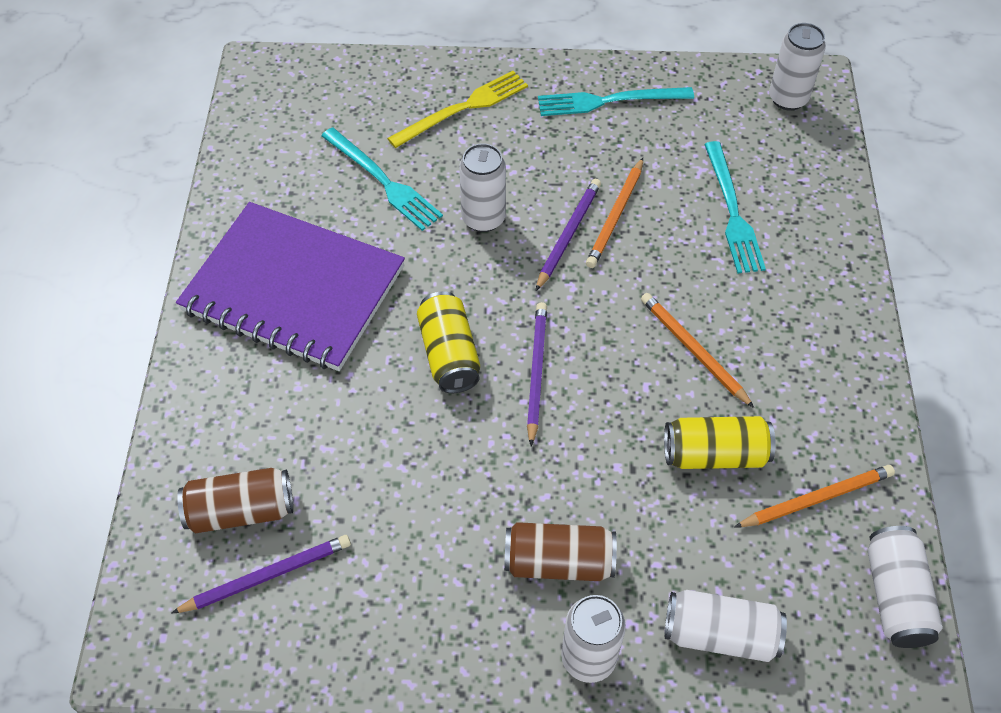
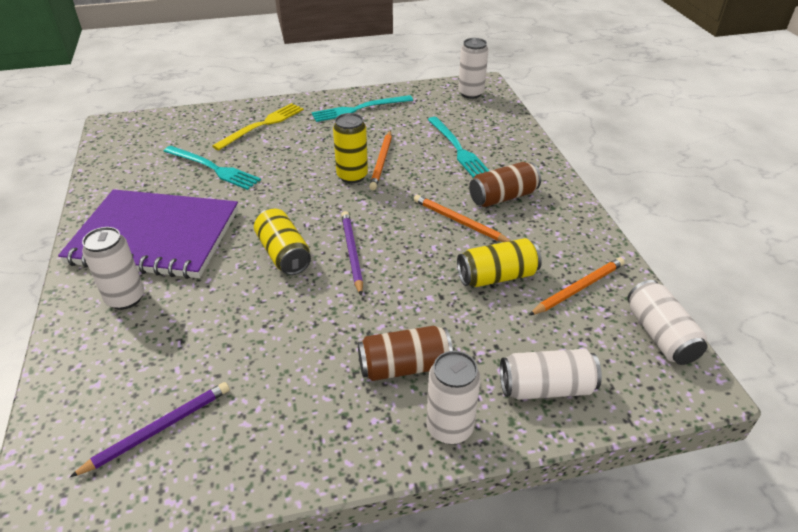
camera: 15 degrees left, 15 degrees down
(241, 511) = (129, 386): brown can -> brown can (503, 197)
(483, 218) = (290, 177): white can -> white can (125, 298)
(568, 235) = (352, 176): purple pencil -> yellow can

